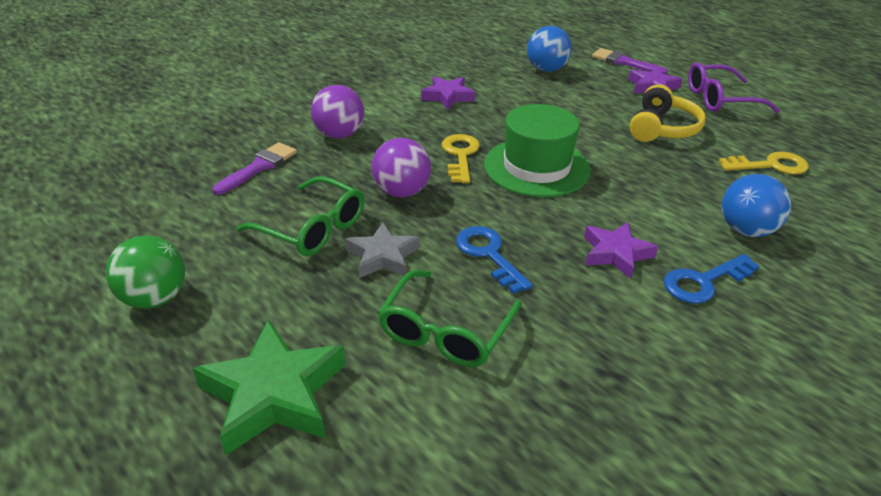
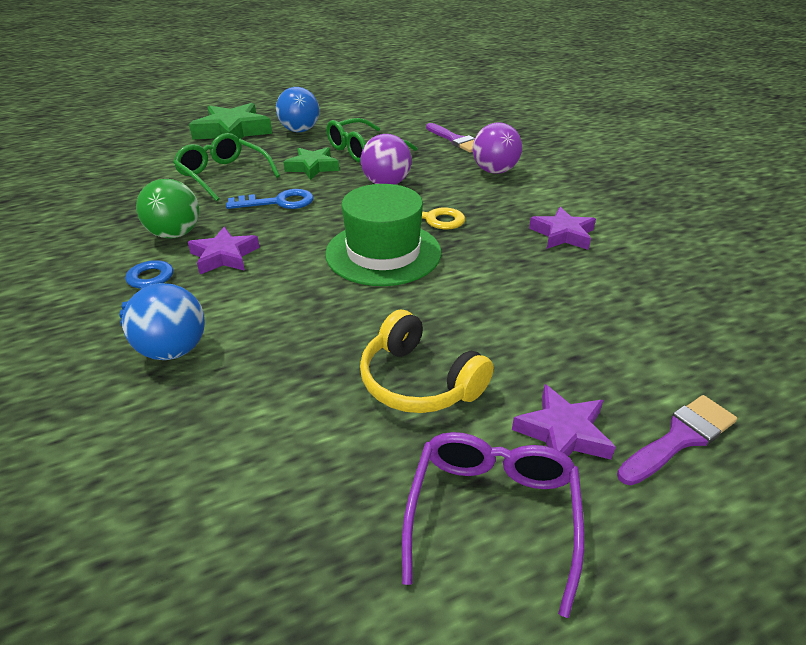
camera: 110 degrees right, 0 degrees up
(155, 298) = (332, 111): green ball -> green ball (175, 234)
(383, 256) = (312, 167): grey star -> green star
(546, 69) = (643, 330): blue ball -> blue ball (300, 130)
(770, 165) = (260, 452): yellow key -> none

